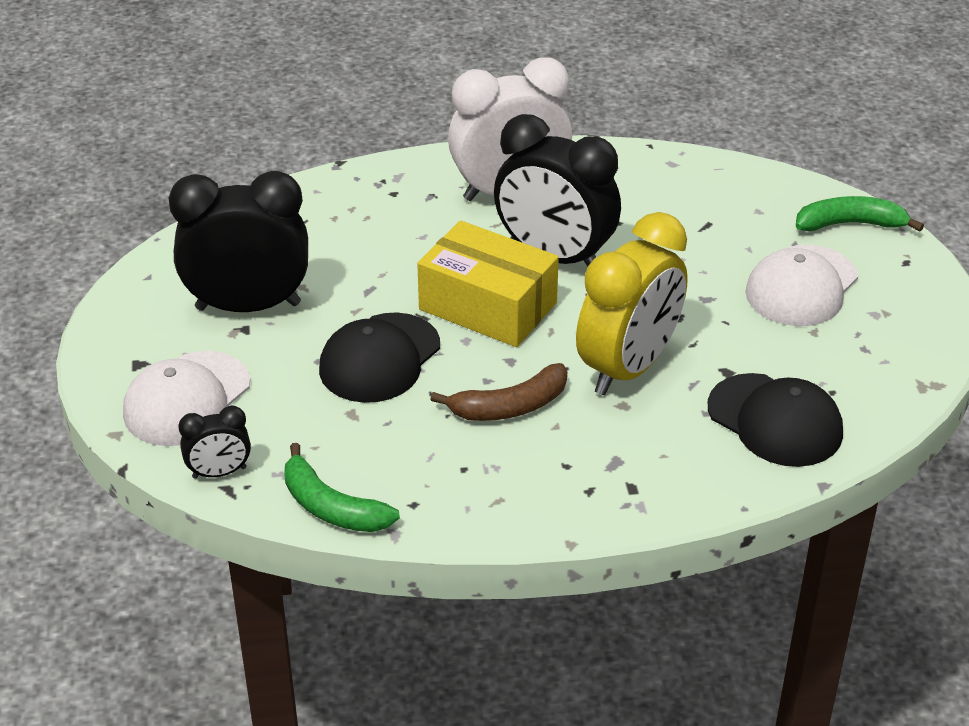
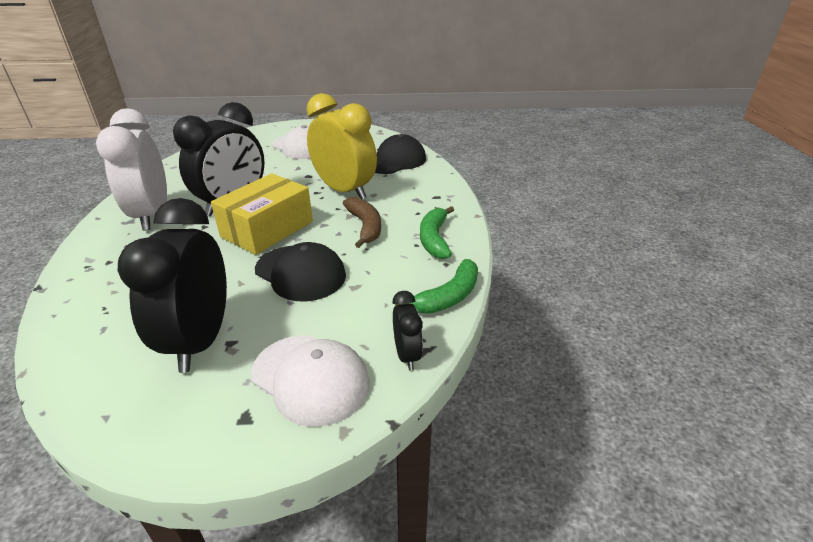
camera: 85 degrees left, 5 degrees down
(850, 224) = (262, 133): green banana -> green banana (434, 239)

